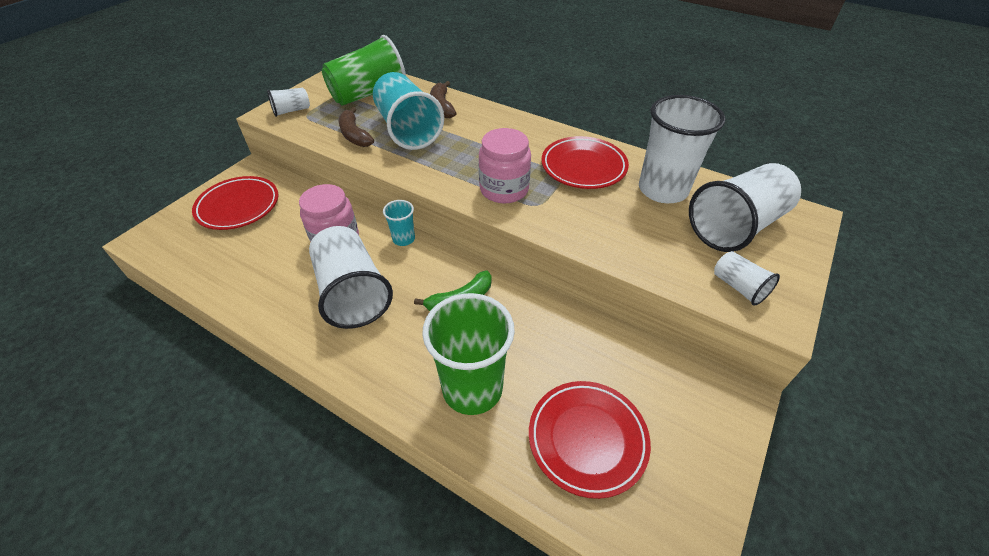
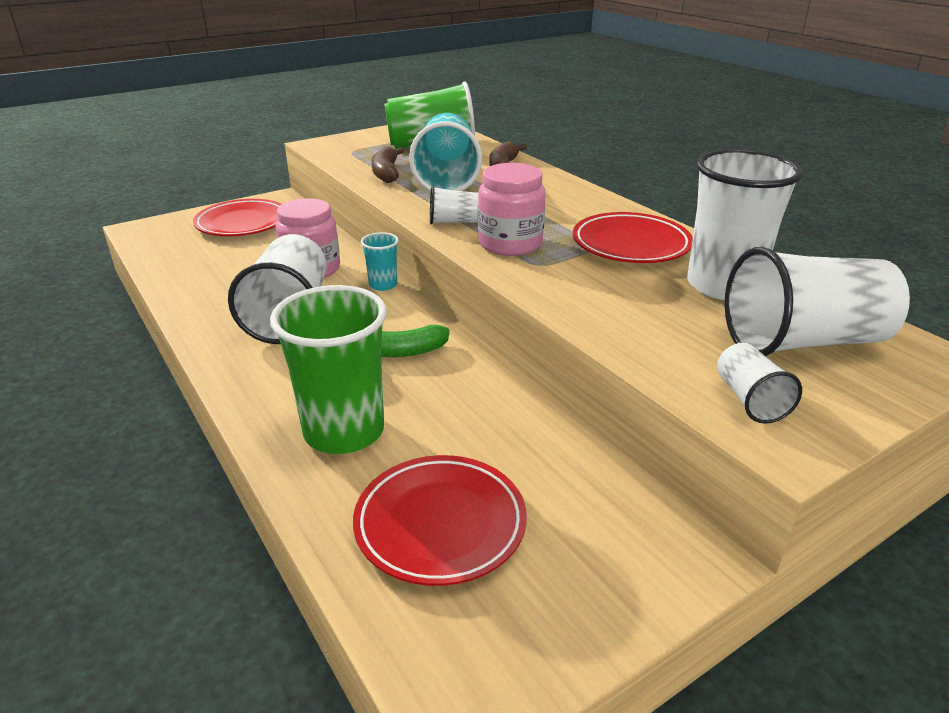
camera: 25 degrees right, 15 degrees down
(292, 111) = (341, 145): white cup -> white cup (455, 222)

